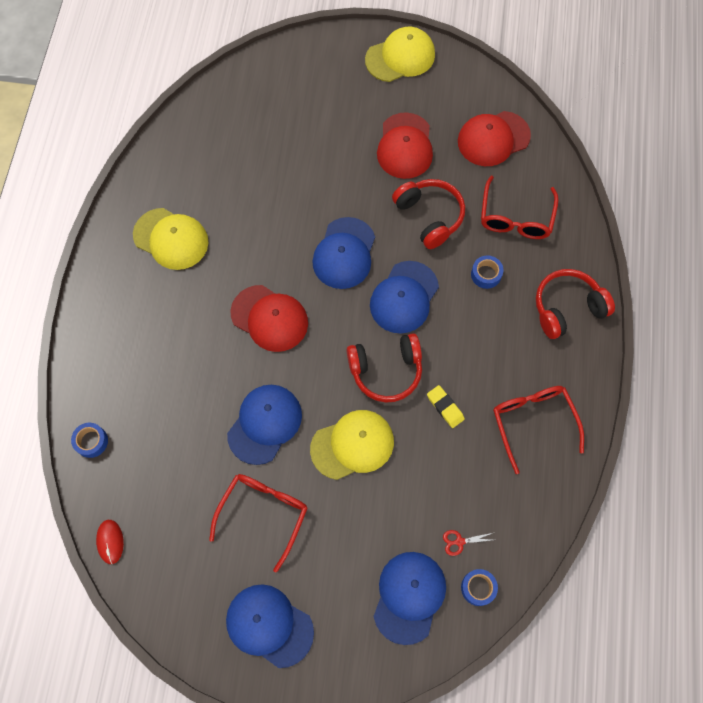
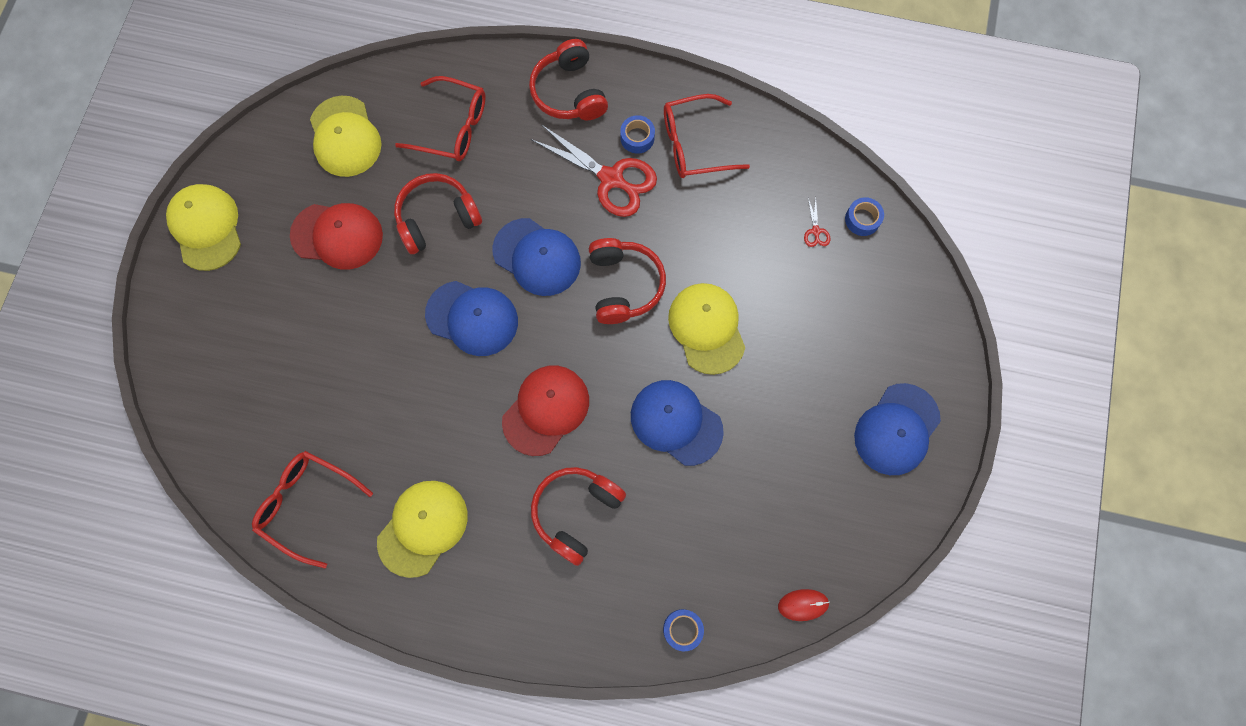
camera: 85 degrees left, 5 degrees up
(185, 350) = (576, 512): none -> red headphones
(263, 514) = (778, 429): red glasses -> red glasses (307, 504)
(409, 597) = (870, 286): blue cap -> none
(445, 407) = (671, 228): yellow eraser -> none
(486, 274) = (519, 167): blue tape -> blue tape (637, 138)
(486, 351) = (611, 179): none -> red scissors
(493, 139) = (345, 137): red cap -> yellow cap

